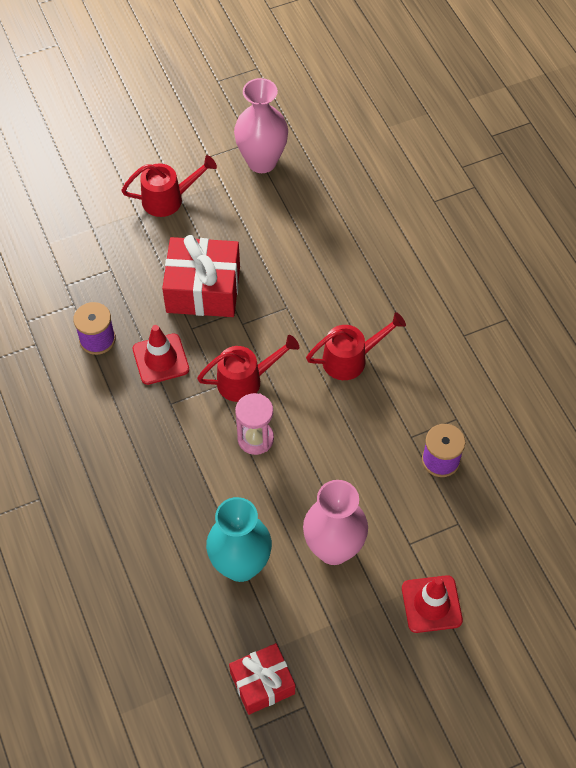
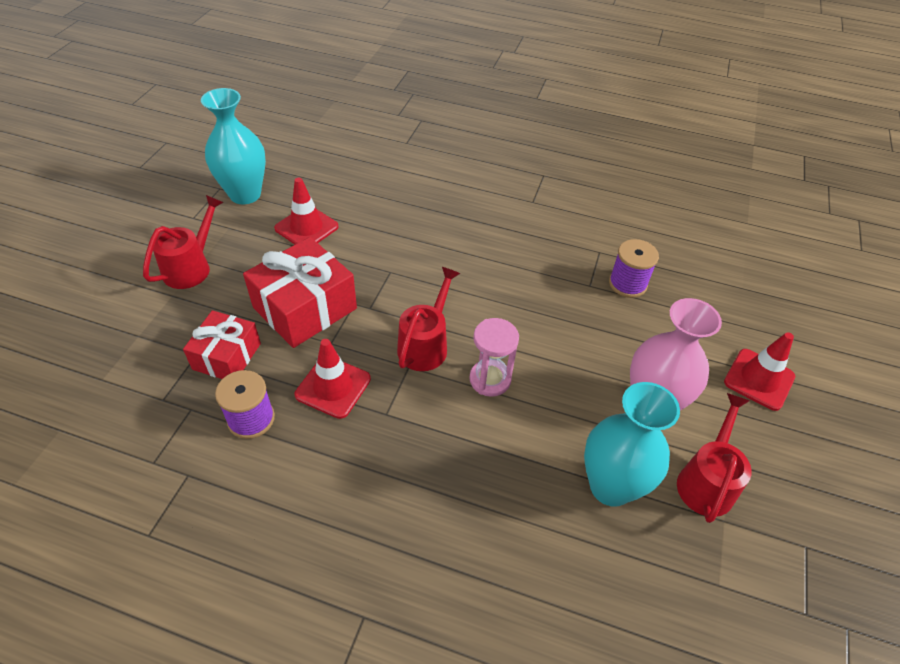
camera: 50 degrees left, 10 degrees down
(262, 162) = (245, 194): pink vase -> turquoise vase
(262, 683) = (757, 565): red gift -> red gift (227, 356)
(272, 225) = (306, 227): none -> red traffic cone
(351, 359) = (482, 269): red watering can -> red watering can (707, 480)

